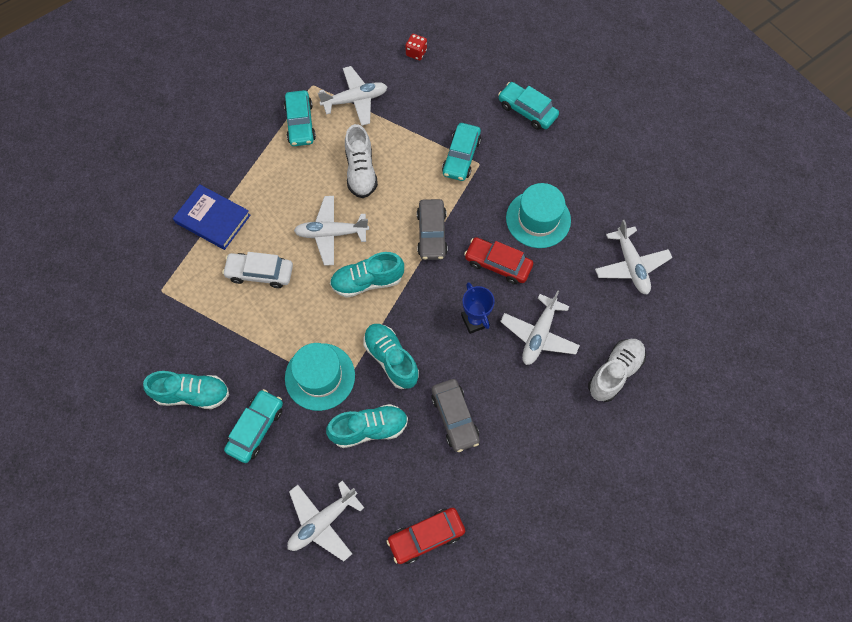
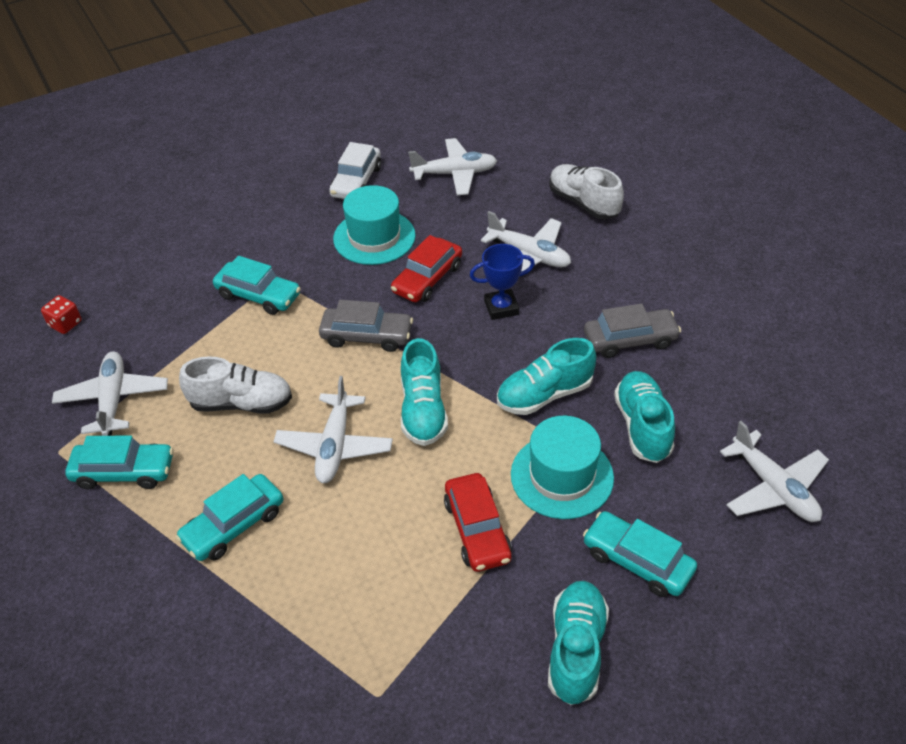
camera: 80 degrees left, 20 degrees down
(213, 219) = (260, 607): blue book -> none
(260, 273) = (379, 542): white car -> white car (356, 181)
(426, 536) = (784, 382): red car -> red car (477, 530)
(527, 111) = (214, 228): turquoise car -> turquoise car (234, 525)

